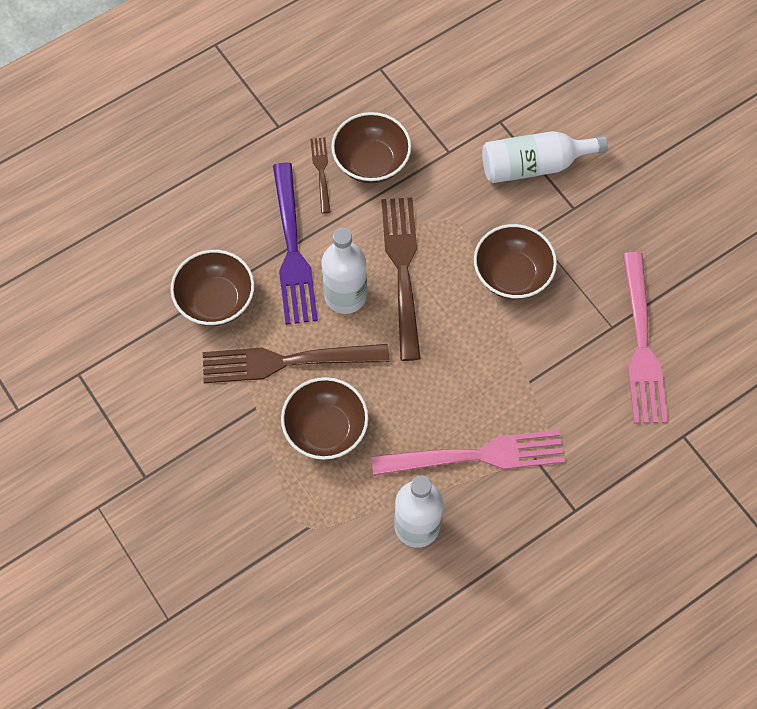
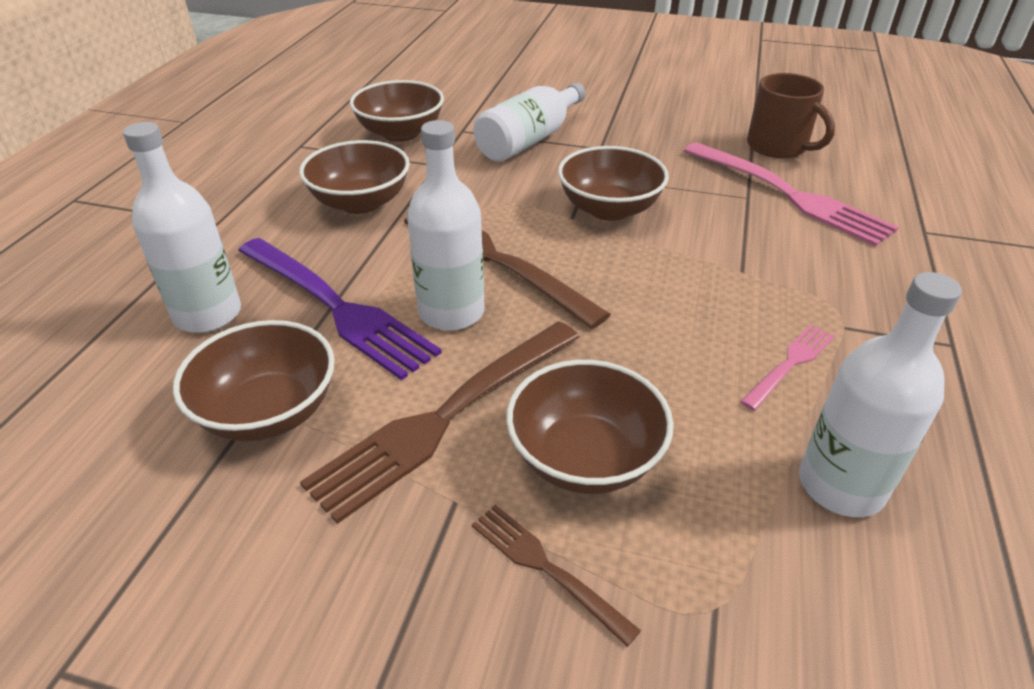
camera: 40 degrees left, 25 degrees down
(229, 209) = (208, 314): none -> white bottle
(321, 172) = (307, 233): brown fork -> brown fork (546, 568)
(455, 97) = (400, 133): none -> brown bowl
(475, 455) = (790, 364): pink fork -> pink fork, size x0.50
(700, 295) = (778, 147): none -> brown mug

